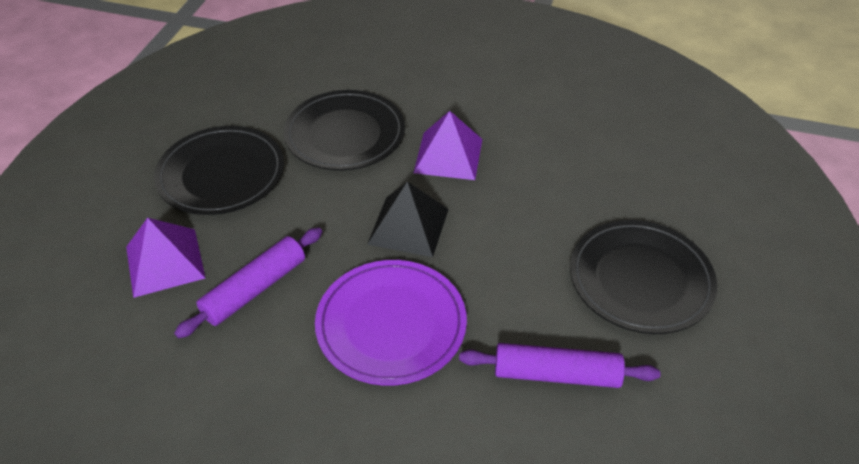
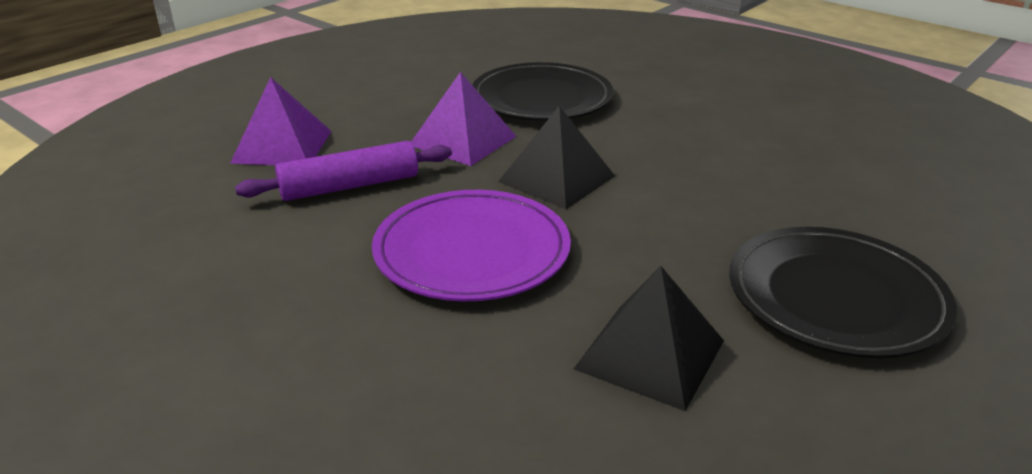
camera: 25 degrees right, 15 degrees down
(221, 174) = (391, 100): black plate -> none
(448, 155) = (647, 136): purple pyramid -> purple pyramid (462, 140)
(556, 374) = (650, 354): purple rolling pin -> black pyramid

